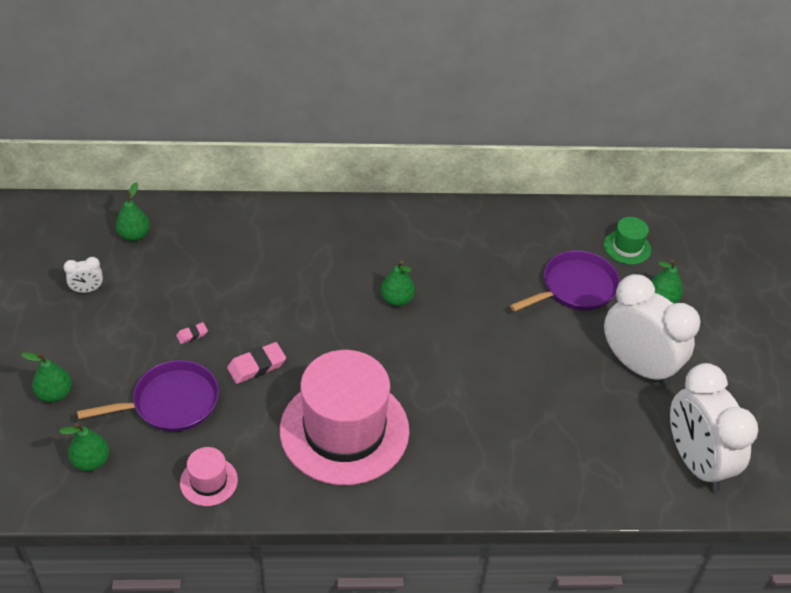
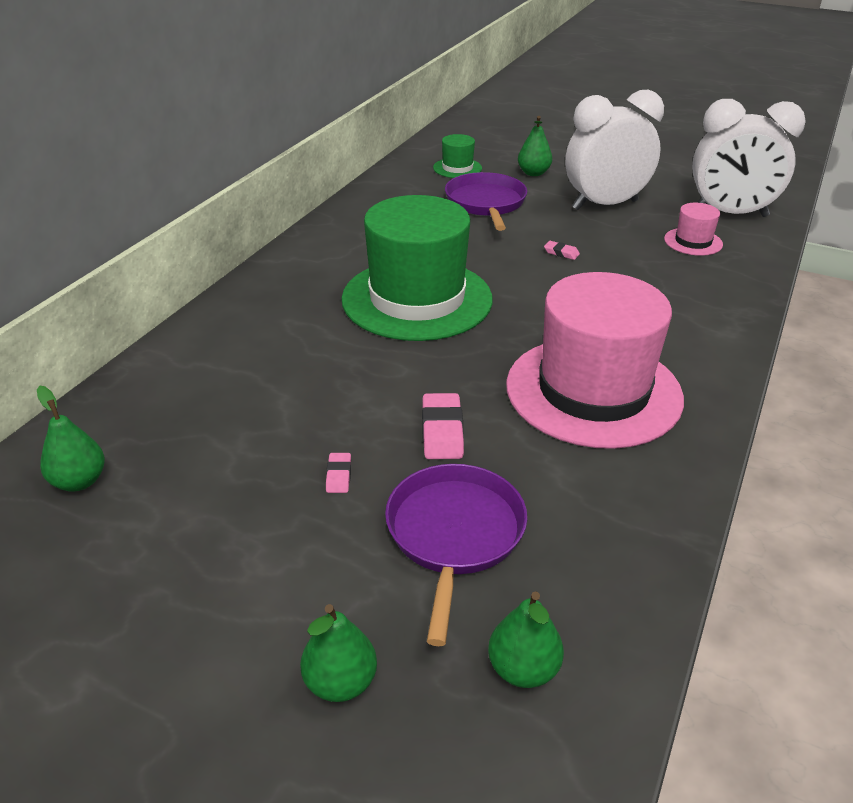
camera: 60 degrees left, 10 degrees down
(87, 290) = (138, 570): white clock -> none
(208, 481) = (625, 535): pink hat -> pink hat (693, 242)
(397, 299) = (417, 299): green pear -> green hat
(526, 360) = (561, 253): none -> pink eraser

